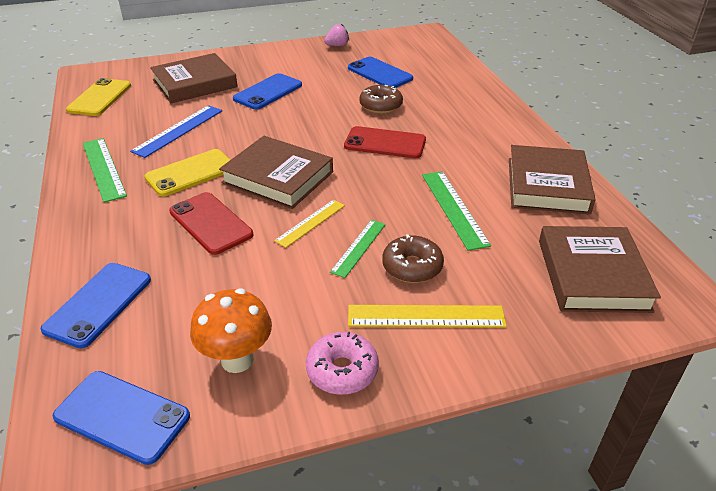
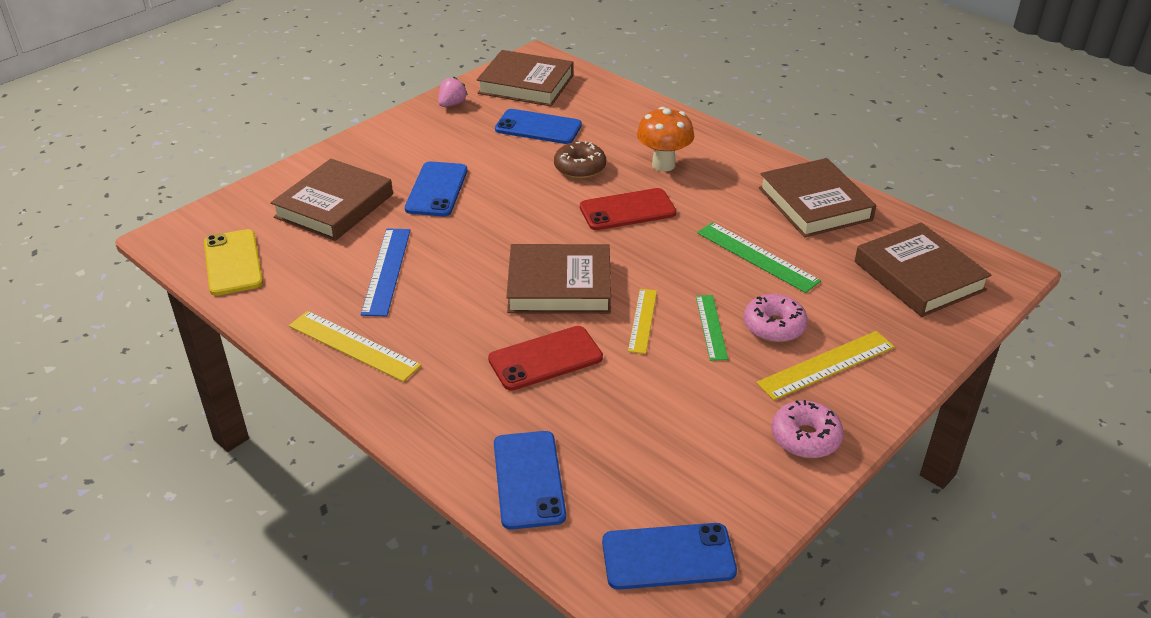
camera: 30 degrees left, 0 degrees up
(104, 168) = (354, 345): green ruler -> yellow ruler
(191, 173) = (461, 314): yellow phone -> none
(210, 223) = (545, 358): red phone -> red phone turned 45 degrees counterclockwise
(237, 360) = (712, 468): orange mushroom -> orange mushroom (663, 164)
(401, 46) = (526, 84): none -> brown book
(412, 267) = (774, 326): brown donut -> pink donut

